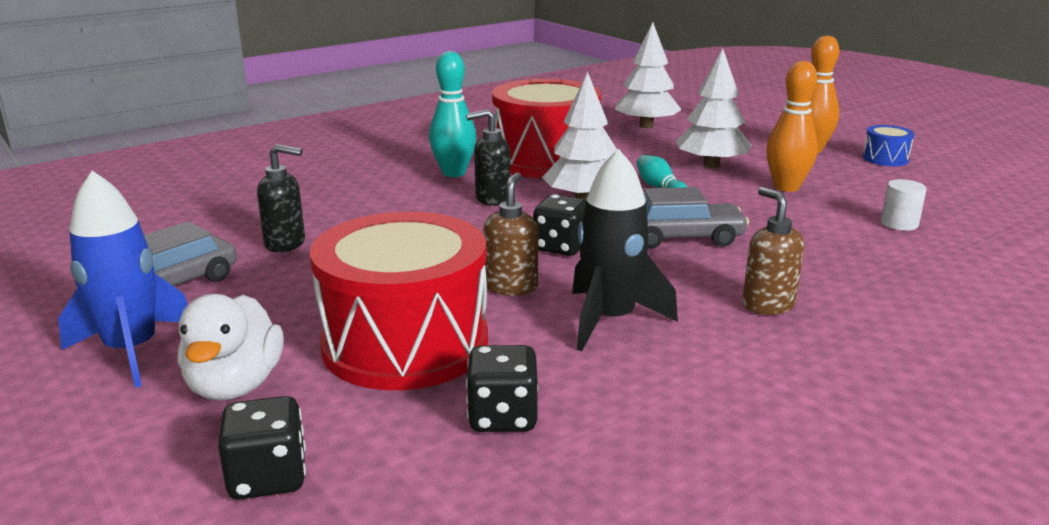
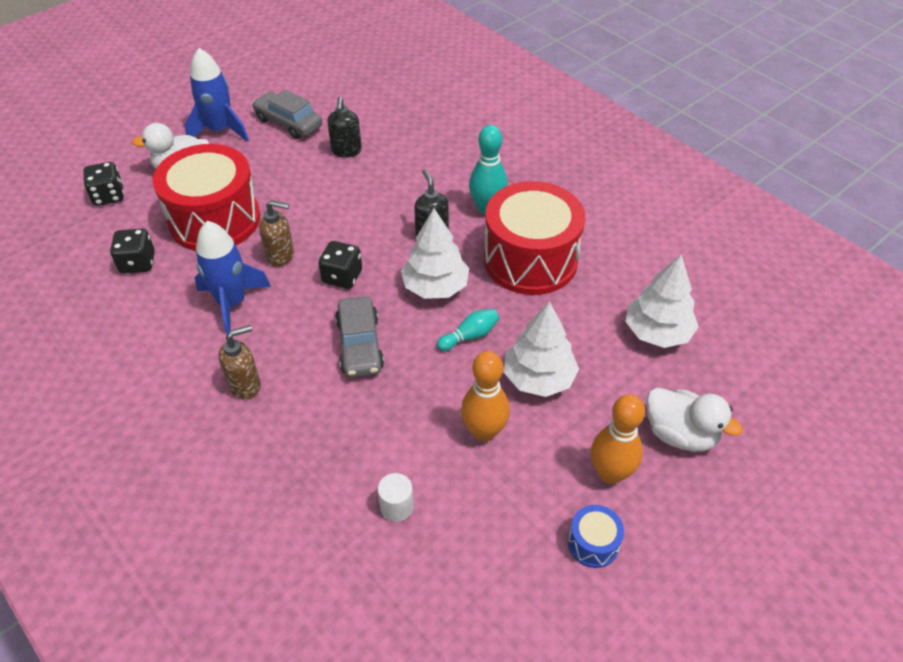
camera: 85 degrees right, 25 degrees up
(610, 320) = (232, 303): black rocket -> blue rocket
(759, 128) = (680, 434): none -> white duck

